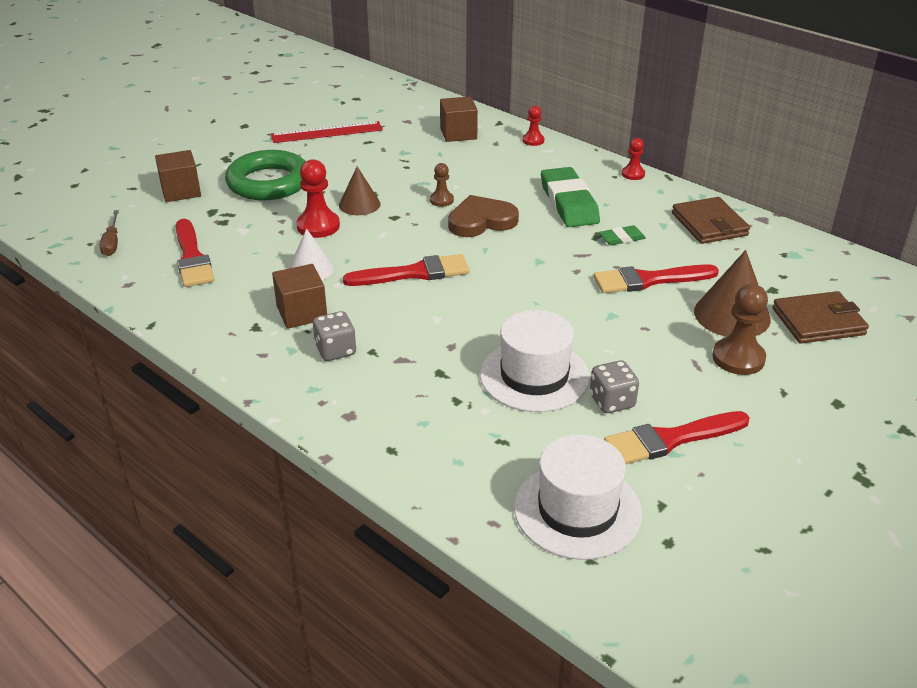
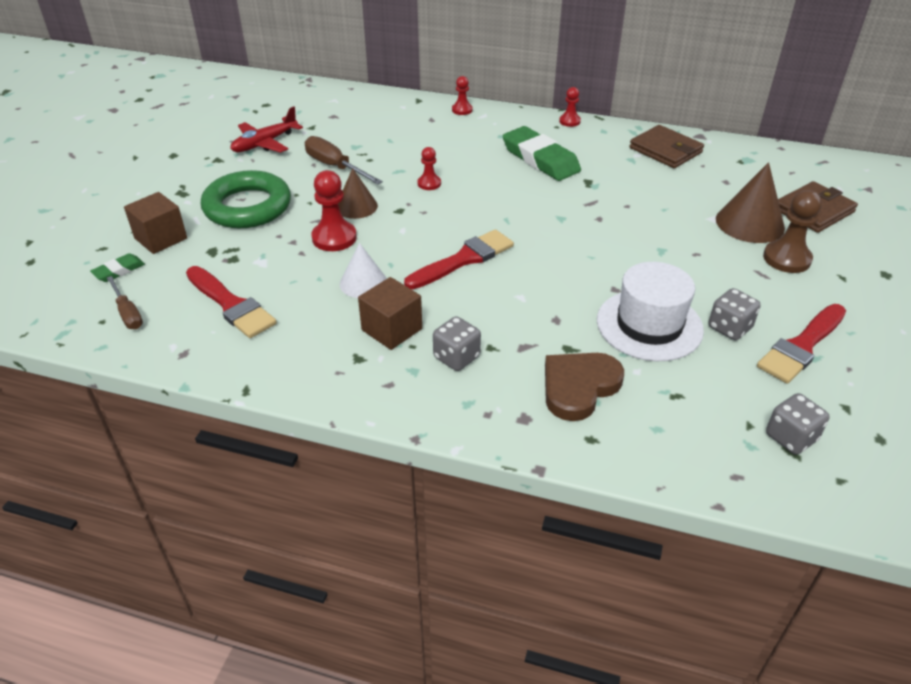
camera: 25 degrees left, 5 degrees up
(327, 132) = (264, 143): red ruler -> red plane
(370, 166) = (335, 167): none -> brown screwdriver
(441, 200) = (429, 183): brown pawn -> red pawn
(458, 133) = (391, 118): brown cube -> none
(481, 221) = (481, 194): brown heart -> brown heart (579, 387)
(577, 510) = (790, 437): white hat -> grey dice
(622, 238) = (610, 180): green eraser -> green eraser (119, 271)
(649, 280) = (663, 211): red brush -> none

